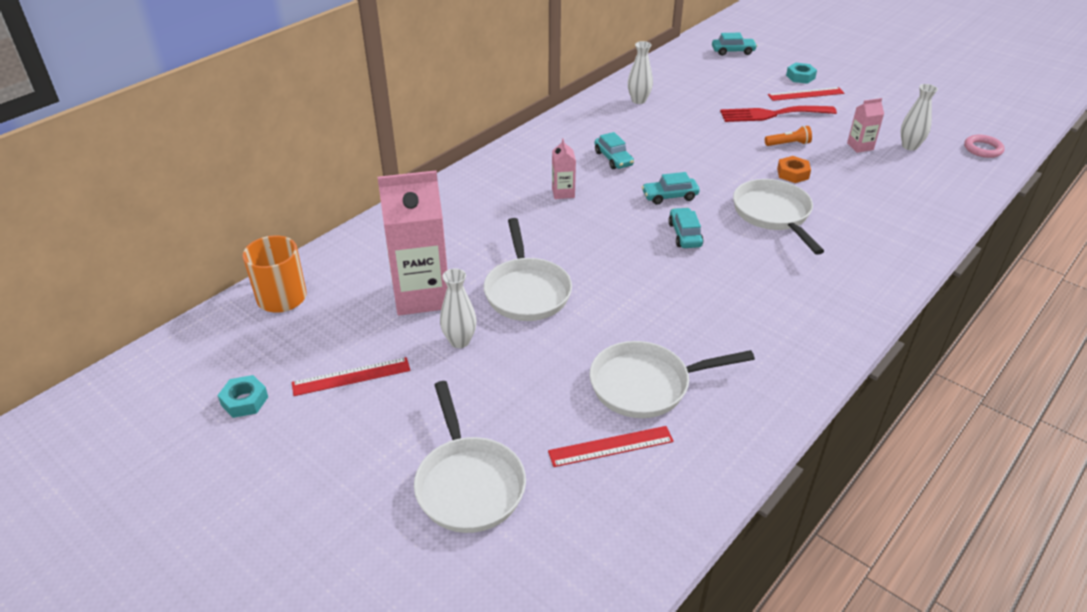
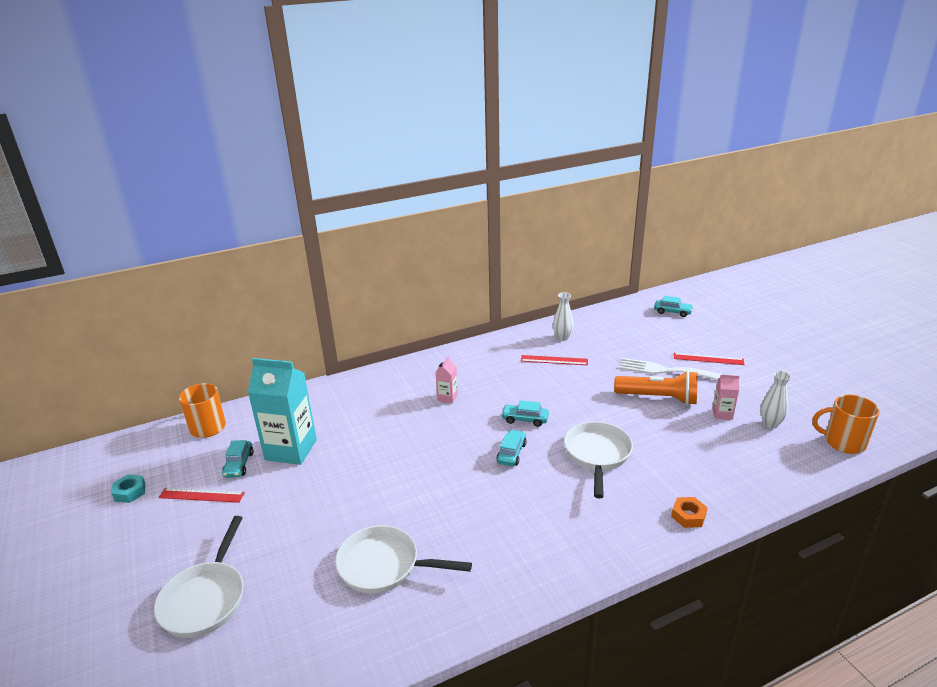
camera: 25 degrees right, 10 degrees down
(421, 295) = (291, 450): pink carton -> turquoise carton
(460, 341) = (287, 490): white vase -> none
(526, 291) = (361, 466): white pan -> none
(611, 446) = (320, 605): red ruler -> red ruler (554, 360)
(613, 159) = (506, 379): turquoise car -> turquoise car (239, 464)
(772, 114) = (664, 370): red fork -> white fork
(788, 144) = (658, 398): orange flashlight -> orange flashlight, size x2.07
(792, 173) = (642, 424): orange nut -> orange nut (688, 516)
(800, 77) = (715, 343): turquoise nut -> none
(983, 149) = (843, 442): pink ring -> orange mug

